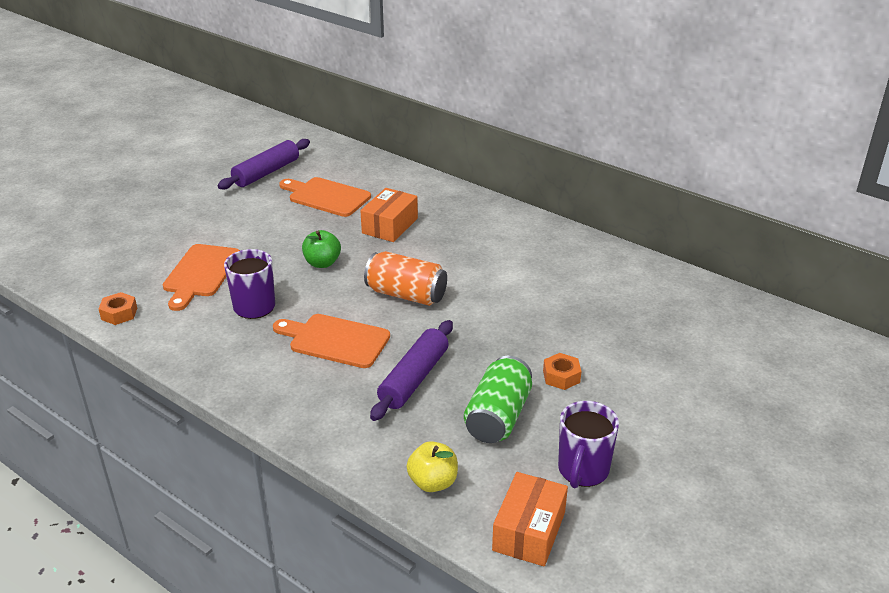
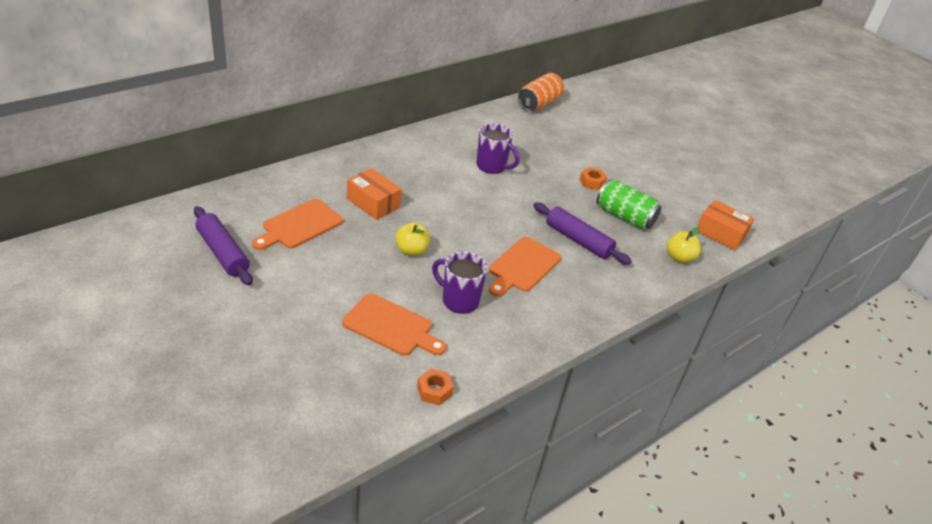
camera: 80 degrees left, 5 degrees up
(322, 263) = (411, 251): green apple -> yellow apple
(406, 295) = (477, 219): orange can -> orange can (539, 103)
(582, 471) = (676, 201): purple mug -> purple mug (492, 166)

